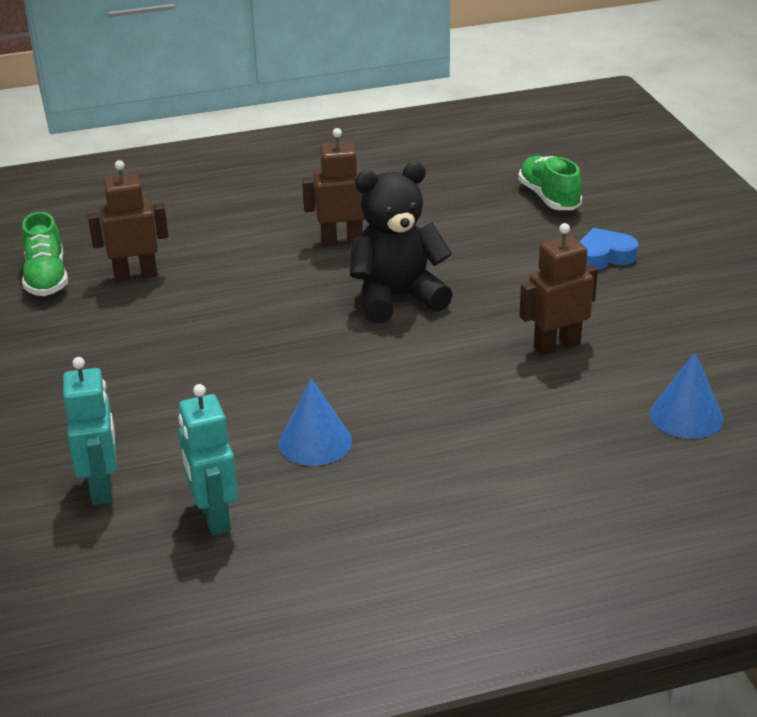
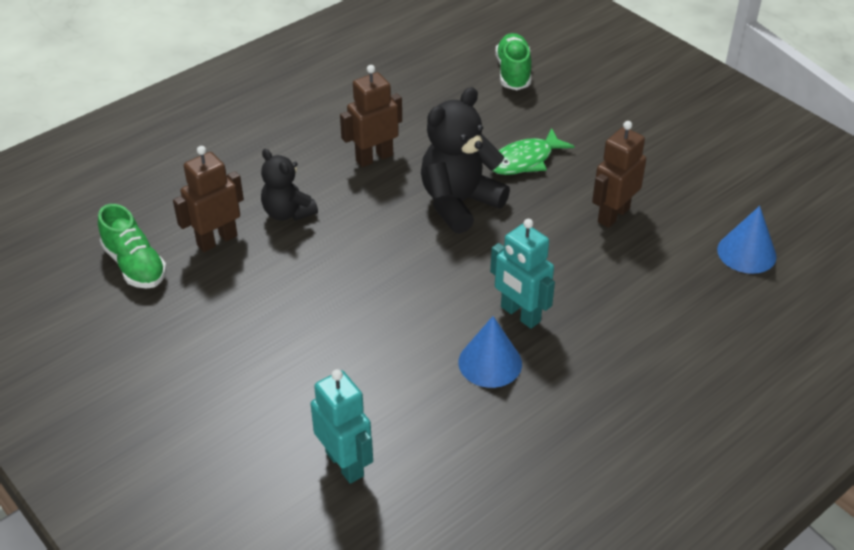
camera: 25 degrees left, 10 degrees up
(214, 517) = (459, 460): turquoise robot -> turquoise robot (520, 314)
(219, 268) = (288, 212): none -> black teddy bear
(498, 276) = (525, 160): none -> green fish
(549, 197) = (513, 72): green shoe -> green shoe turned 45 degrees clockwise
(603, 256) = (592, 120): blue heart -> none

